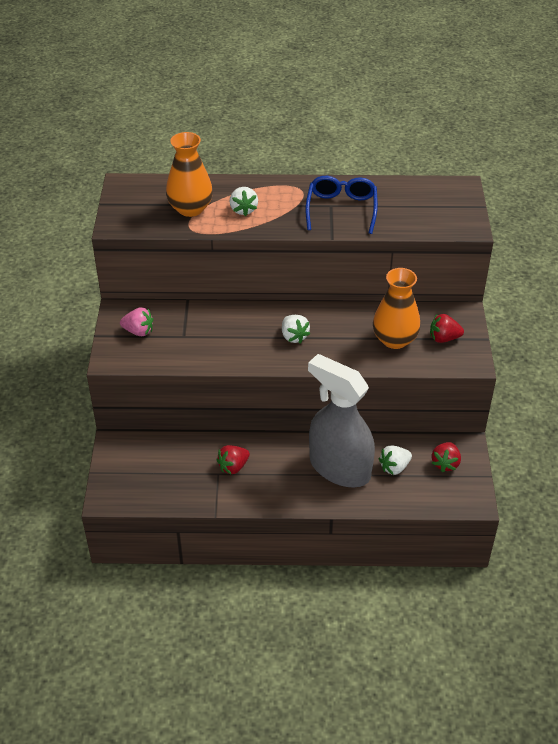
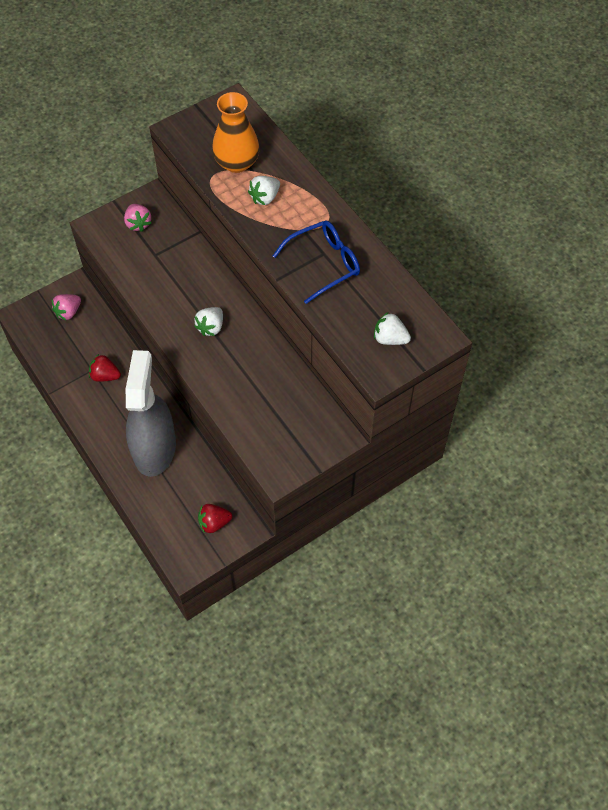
camera: 55 degrees right, 15 degrees up
(138, 461) = (68, 312): none -> pink strawberry
(394, 339) = (263, 400): orange vase -> none
(394, 467) = (183, 487): white strawberry -> white strawberry (390, 338)
(443, 338) = (293, 436): red strawberry -> none

